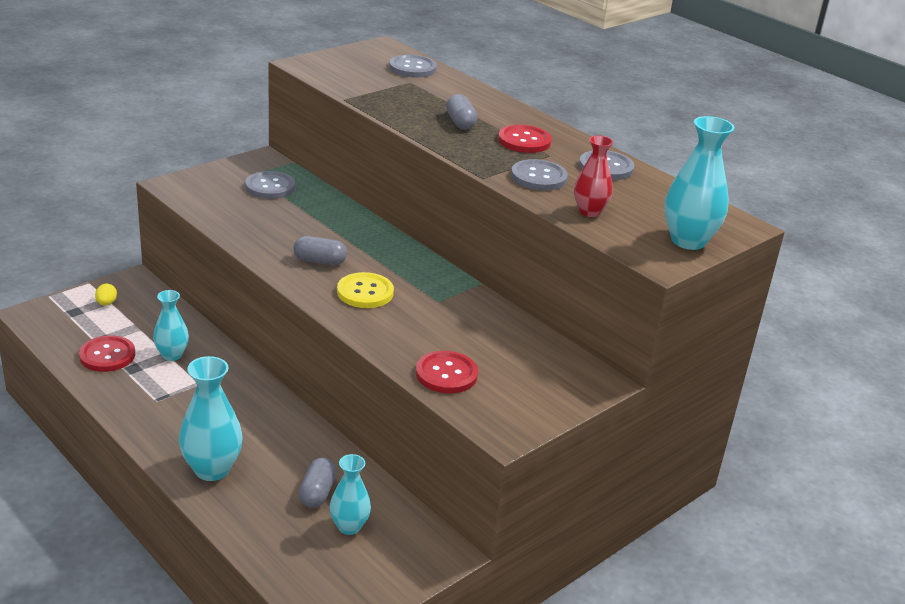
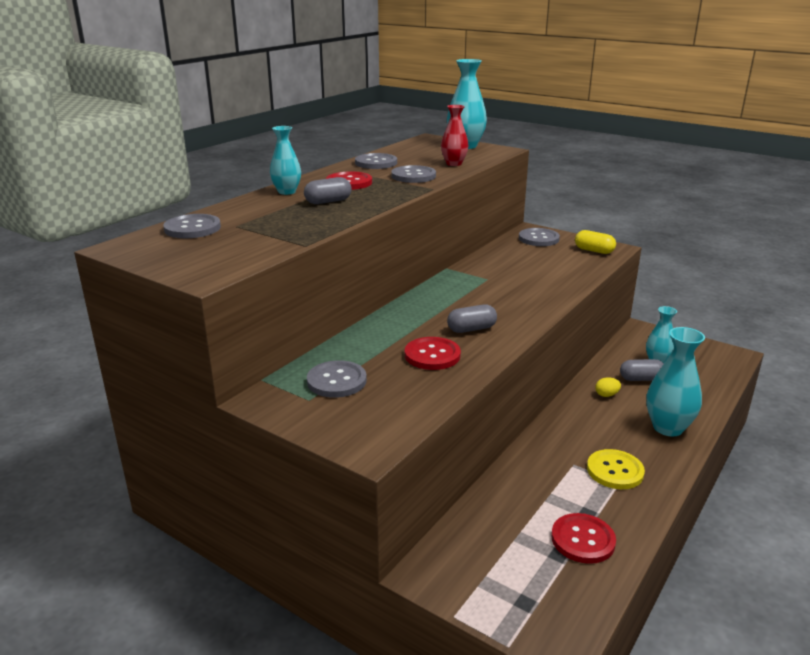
camera: 100 degrees left, 5 degrees down
(106, 303) = (489, 579): yellow egg -> yellow egg (606, 395)
(172, 355) = (546, 494): turquoise vase -> turquoise vase (287, 192)
(320, 261) = (471, 329): grey capsule -> grey capsule turned 75 degrees clockwise
(365, 292) = (503, 304): yellow button -> yellow button (615, 471)
(446, 374) = (576, 267): red button -> red button (432, 355)
(500, 410) = (594, 251): none -> yellow capsule
(562, 377) = (538, 238): none -> grey button

